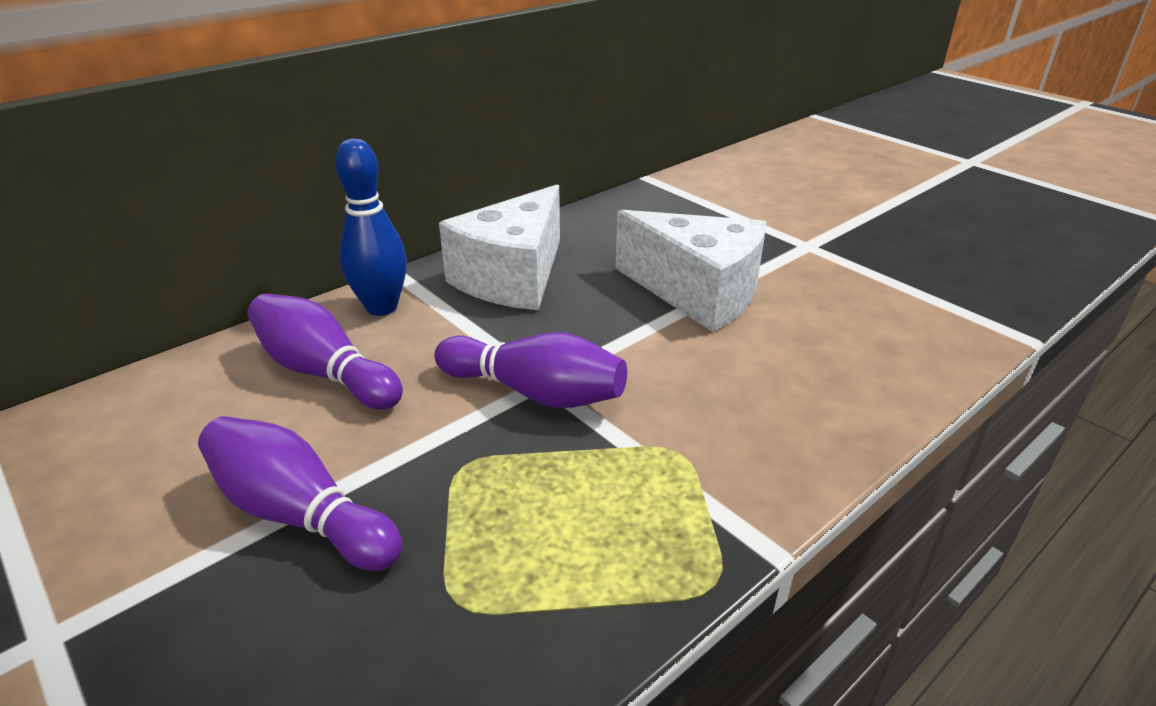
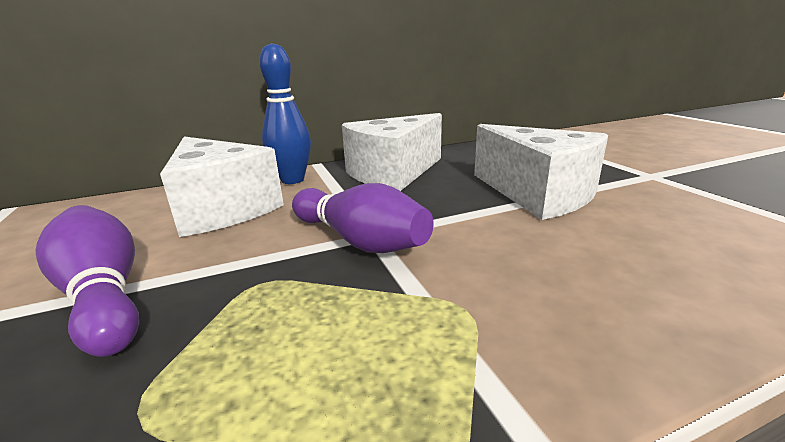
camera: 20 degrees right, 10 degrees down
(325, 372) = (222, 209): purple bowling pin -> white cheese

